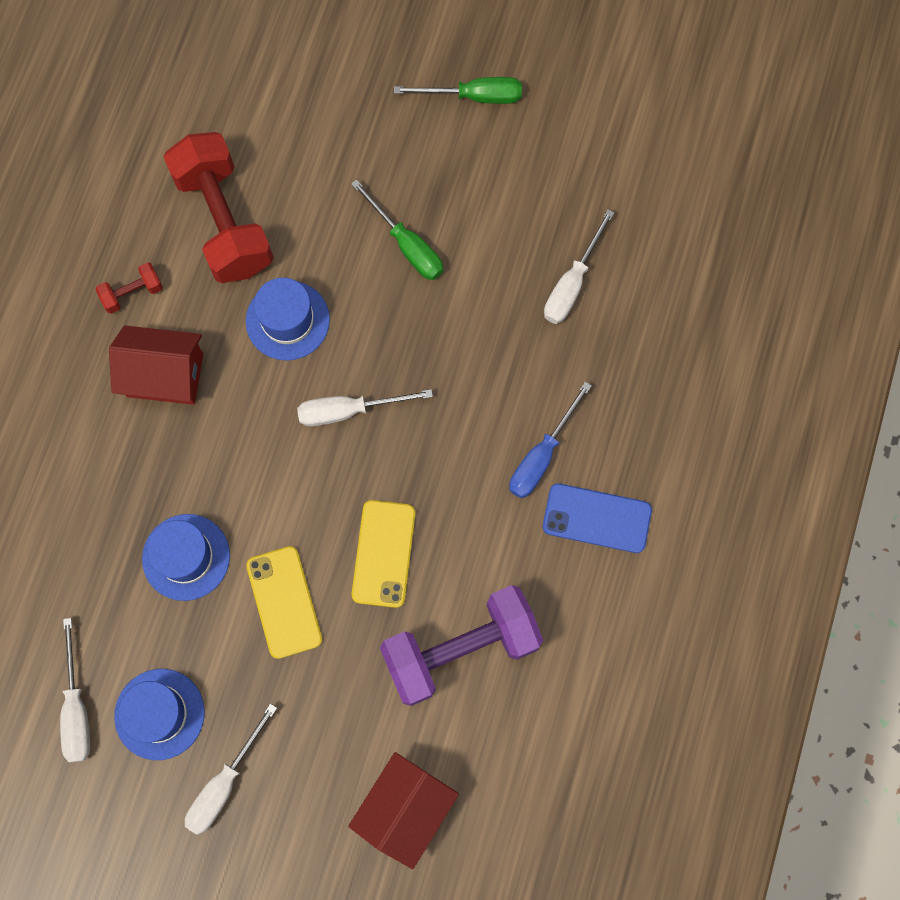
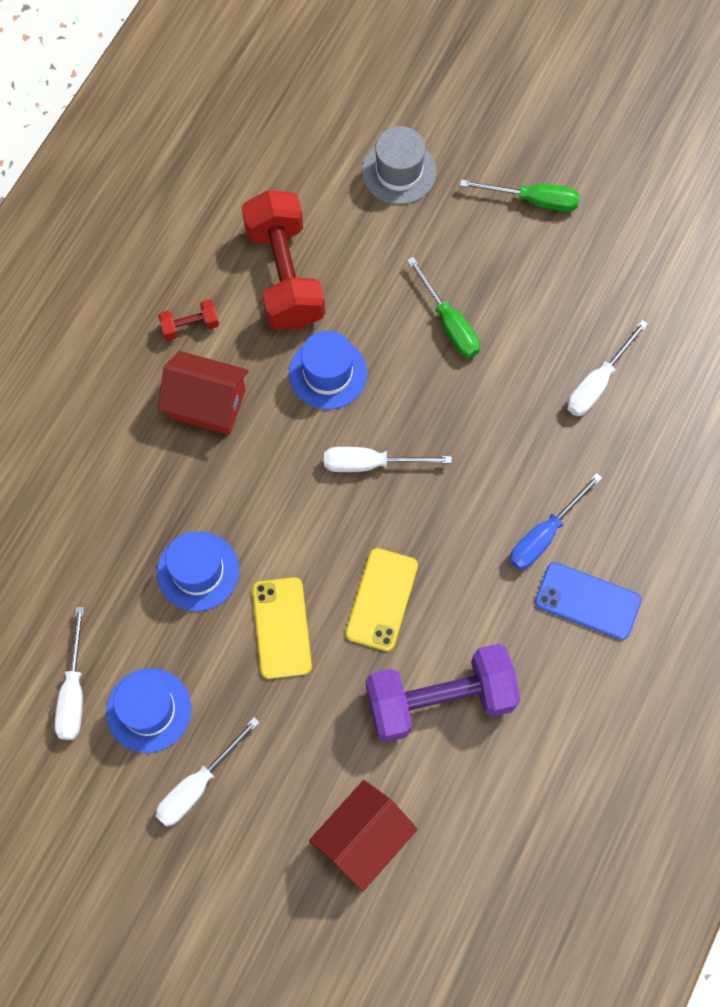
camera: 10 degrees right, 5 degrees down
(327, 87) = (399, 172): none -> grey hat

